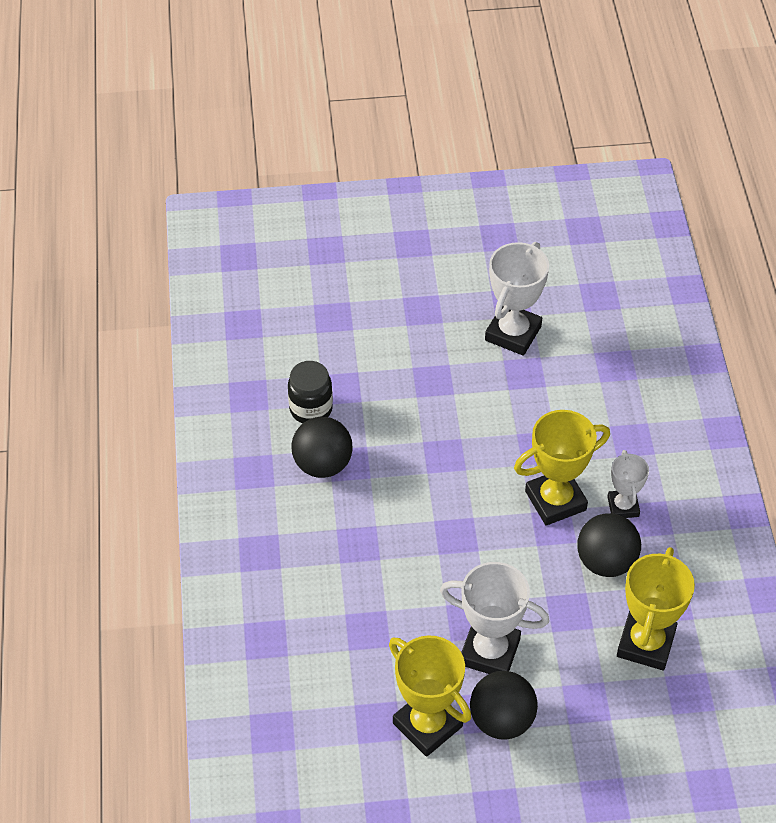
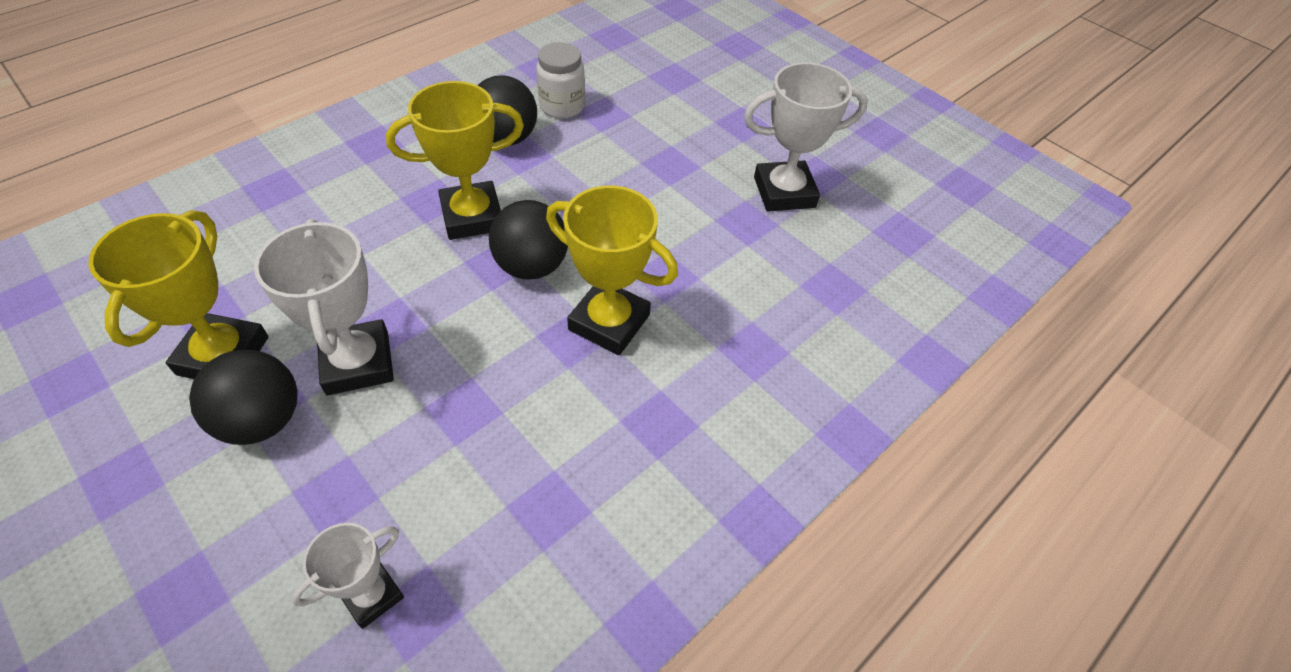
camera: 50 degrees right, 0 degrees up
(311, 409) = (562, 106): black jar -> white jar
(606, 562) = (561, 410): black ball -> black ball (531, 266)
(623, 506) = (653, 387): white trophy -> white trophy (372, 595)
(646, 643) = (466, 515): yellow trophy -> yellow trophy (472, 216)

